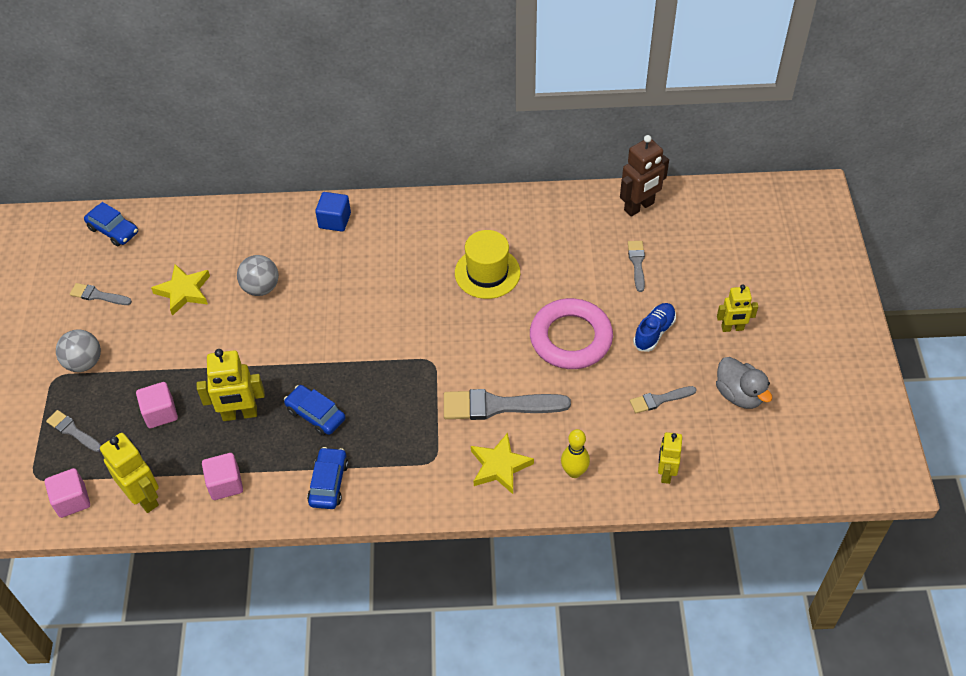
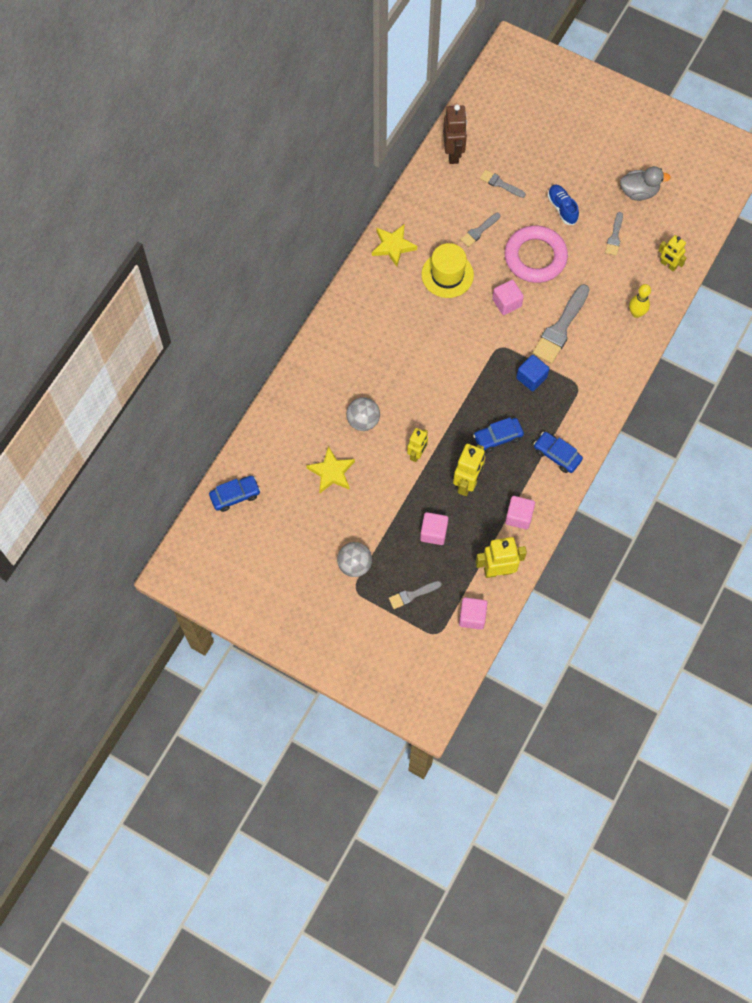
camera: 60 degrees left, 15 degrees up
(98, 295) = (295, 531): grey brush -> grey brush (479, 231)
(335, 220) = (332, 344): blue cube -> blue cube (531, 378)
(492, 340) = (506, 303): none -> pink cube
(499, 466) = (606, 351): yellow star -> yellow star (393, 246)
(732, 328) = (588, 164): yellow robot -> yellow robot (417, 454)

